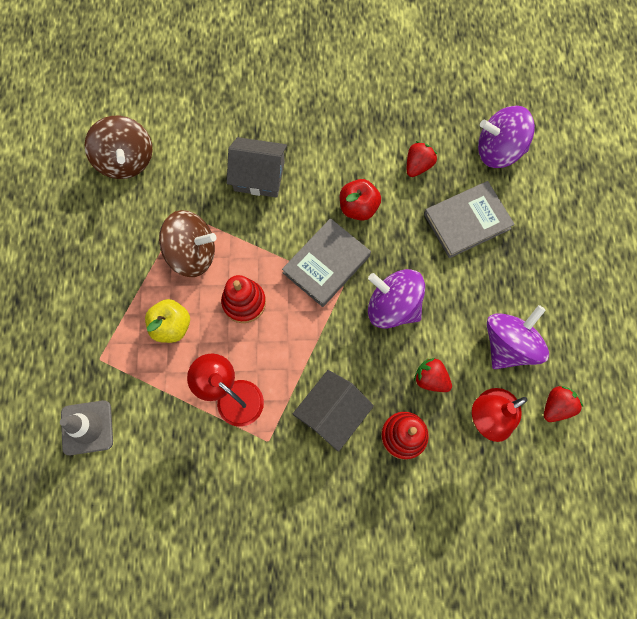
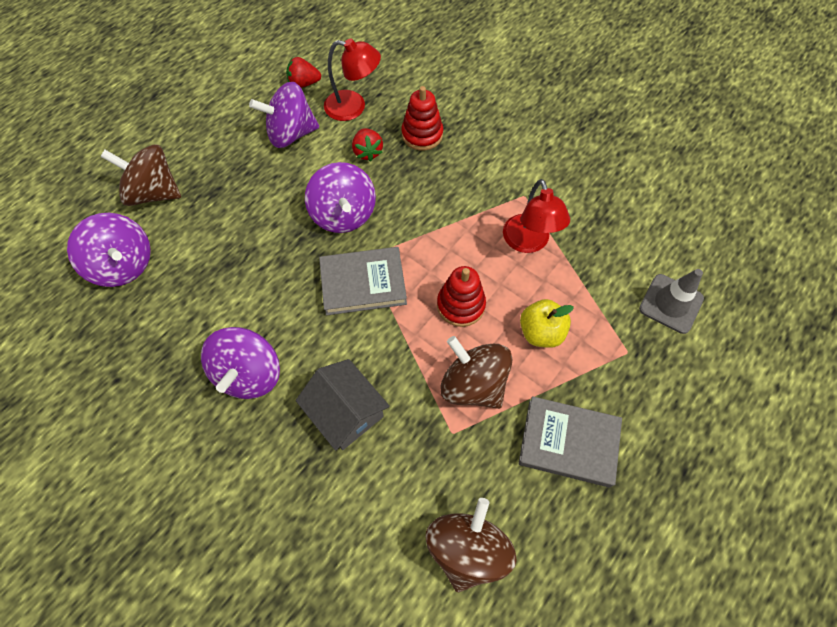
camera: 140 degrees left, 10 degrees down
(332, 413) = (459, 180): grey house -> none
(340, 152) = (249, 374): none -> purple spinning top
(358, 207) = (288, 309): red apple -> none
(418, 165) = (200, 305): red strawberry -> none
(467, 221) = (218, 230): grey book -> grey book (568, 443)
(546, 212) = (154, 192): none -> brown spinning top

